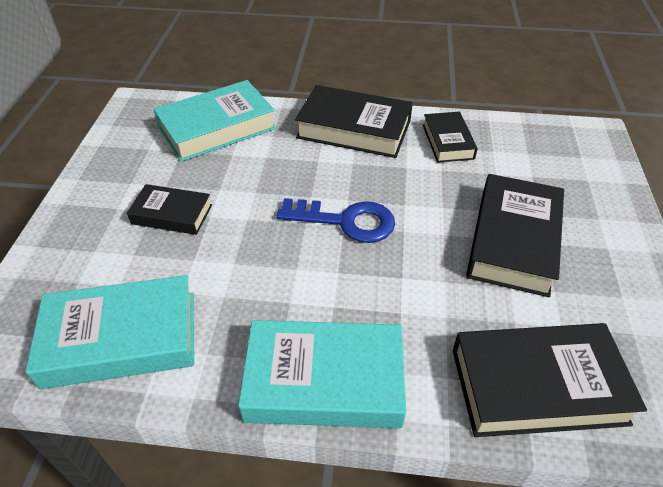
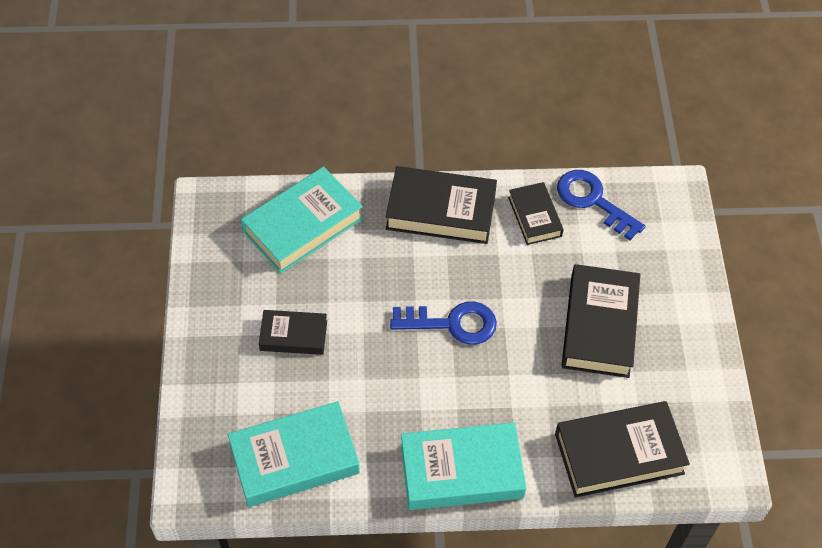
camera: 10 degrees left, 10 degrees up
(509, 135) = (593, 201): none -> blue key

